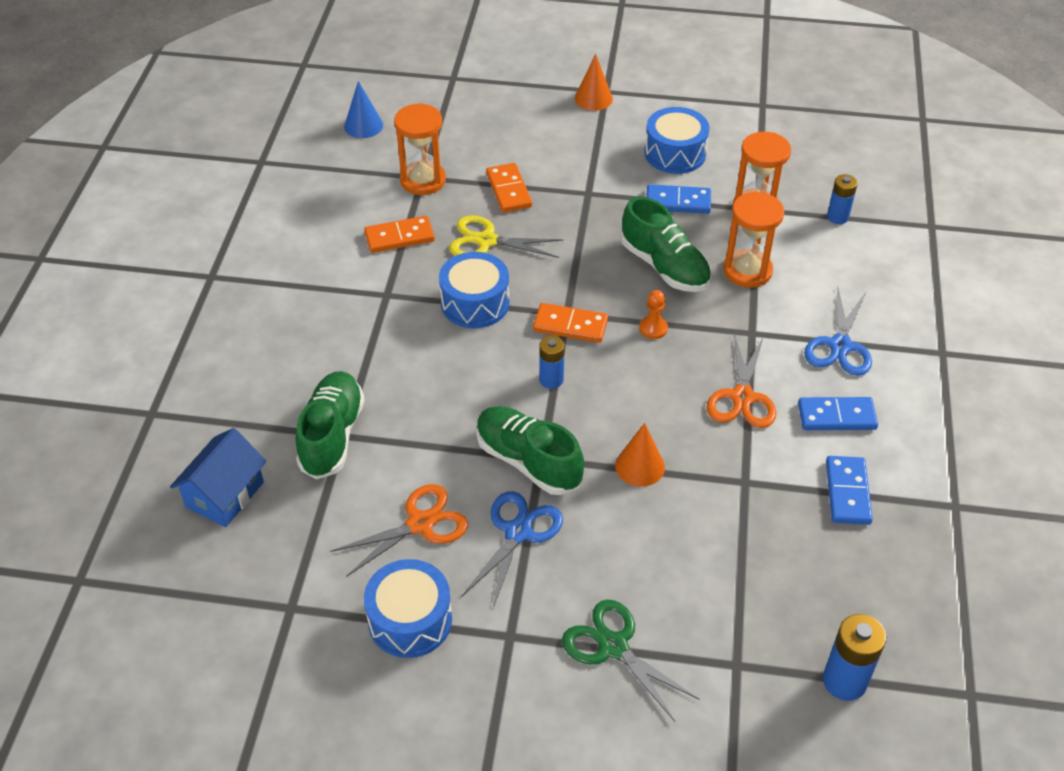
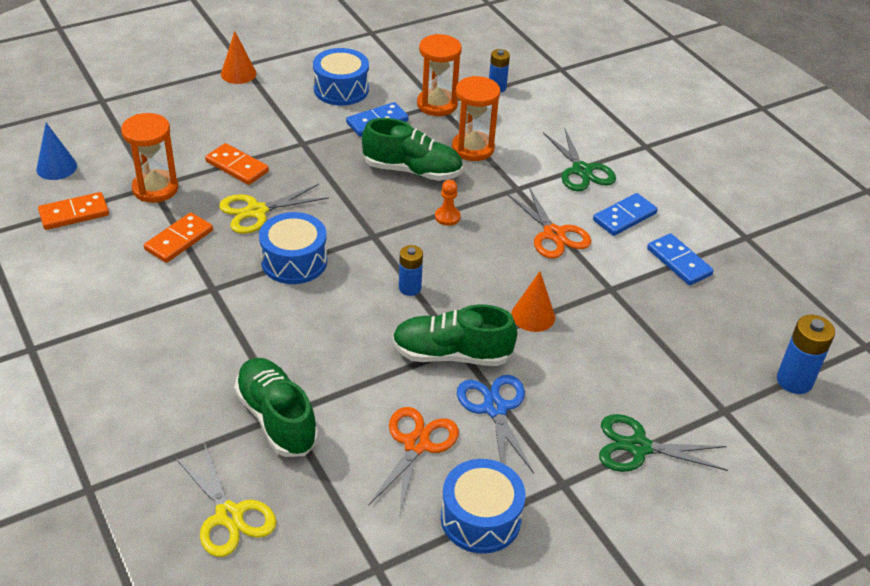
camera: 40 degrees left, 5 degrees down
(225, 495) = (229, 516): blue house -> yellow scissors
(570, 325) = (385, 243): orange domino -> orange domino (74, 214)
(840, 346) = (582, 171): blue scissors -> green scissors

